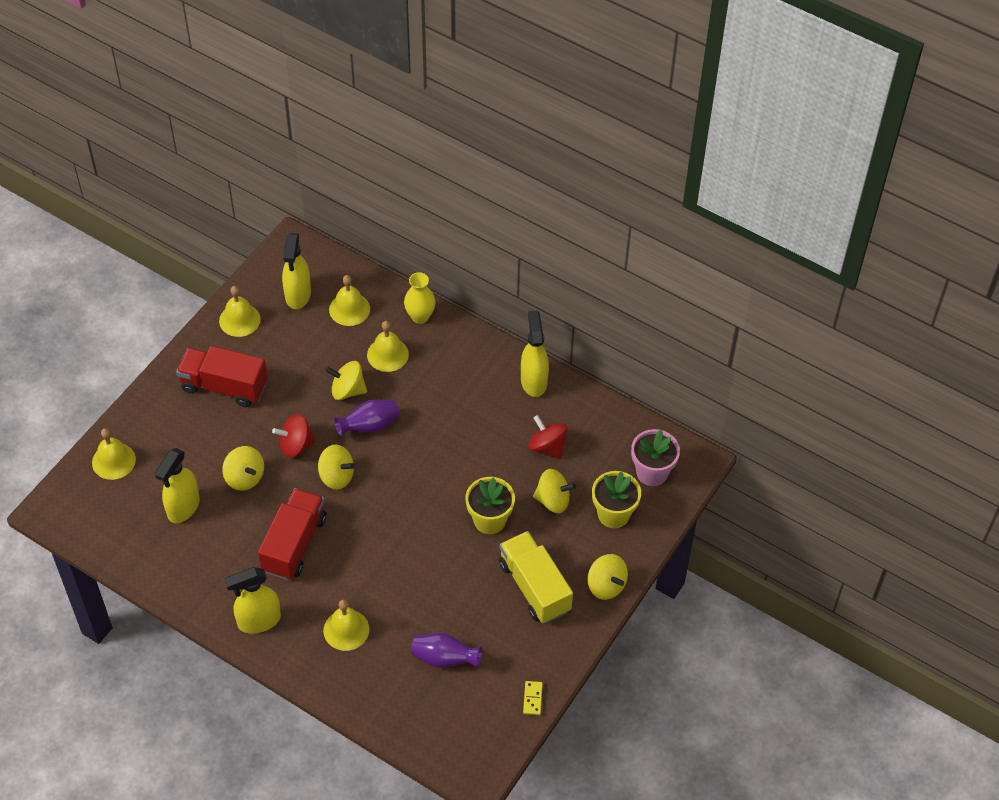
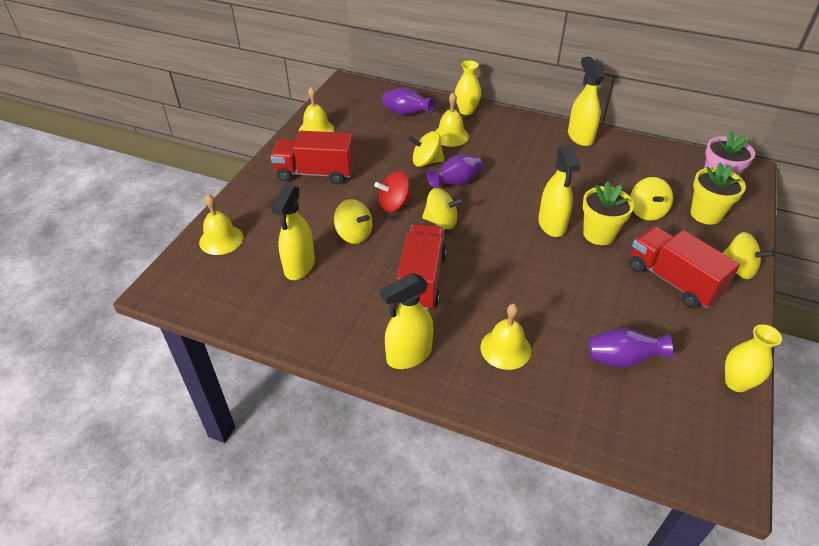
camera: 10 degrees left, 10 degrees down
(298, 295) = (361, 110): yellow spray bottle -> yellow spray bottle (552, 225)
(349, 309) = (407, 113): yellow bell -> purple vase
(532, 699) = (736, 383): yellow domino -> yellow vase
(534, 587) = (673, 280): yellow truck -> red truck
(547, 447) = (618, 176): red spinning top -> none
(553, 500) = (646, 212): yellow spinning top -> yellow spinning top turned 90 degrees clockwise

